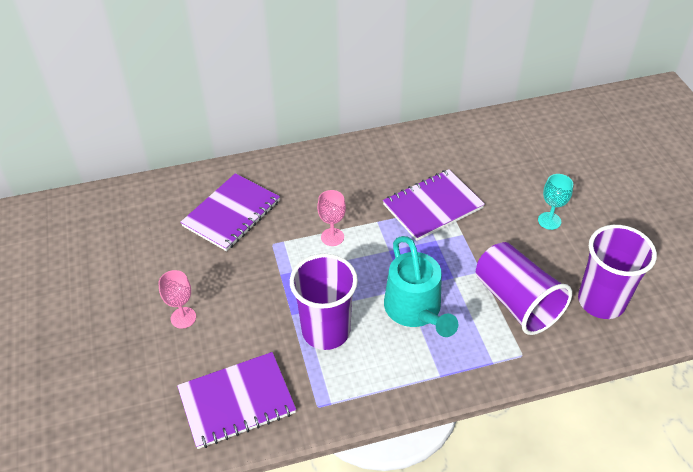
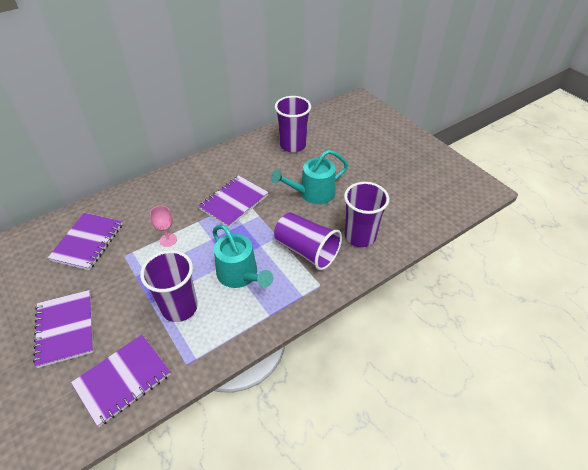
camera: 20 degrees left, 0 degrees up
(183, 318) = (65, 329): pink goblet -> purple notebook
(539, 142) = (293, 145): none -> purple cup
(549, 221) = (313, 193): turquoise goblet -> turquoise watering can

